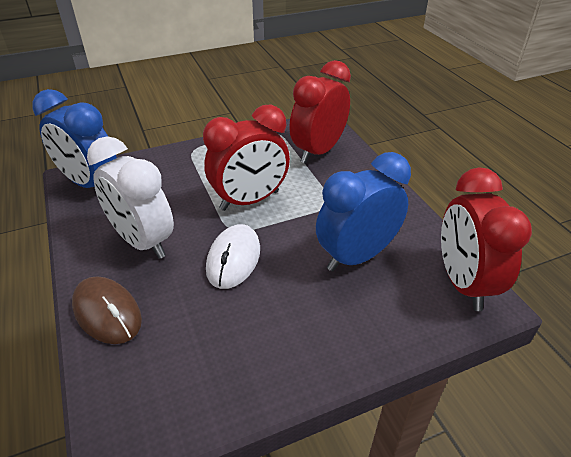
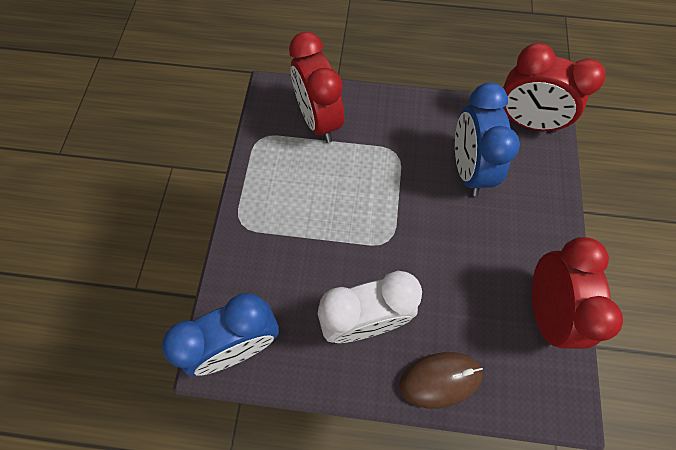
camera: 60 degrees left, 25 degrees up
(233, 259) = (426, 257): white mouse -> none
(249, 200) = (357, 210): red clock -> red clock (545, 310)

